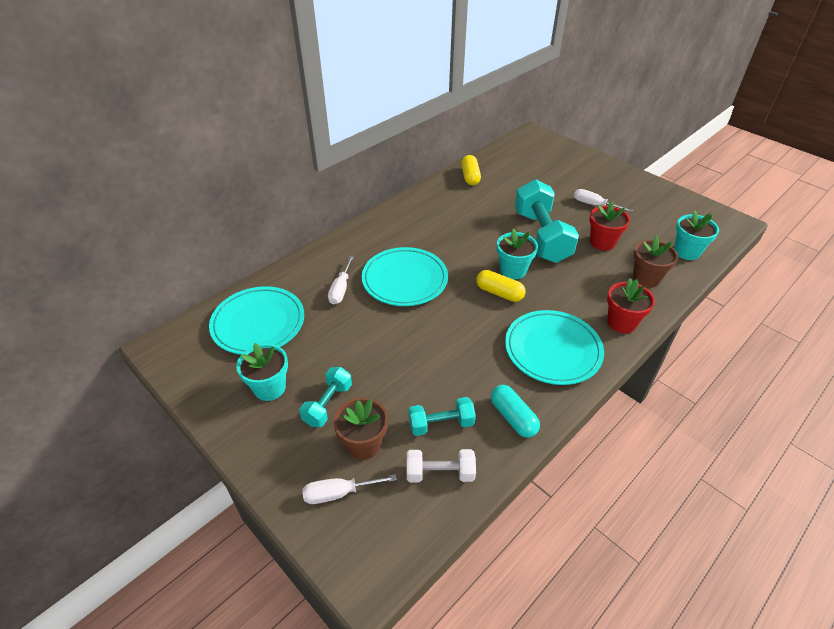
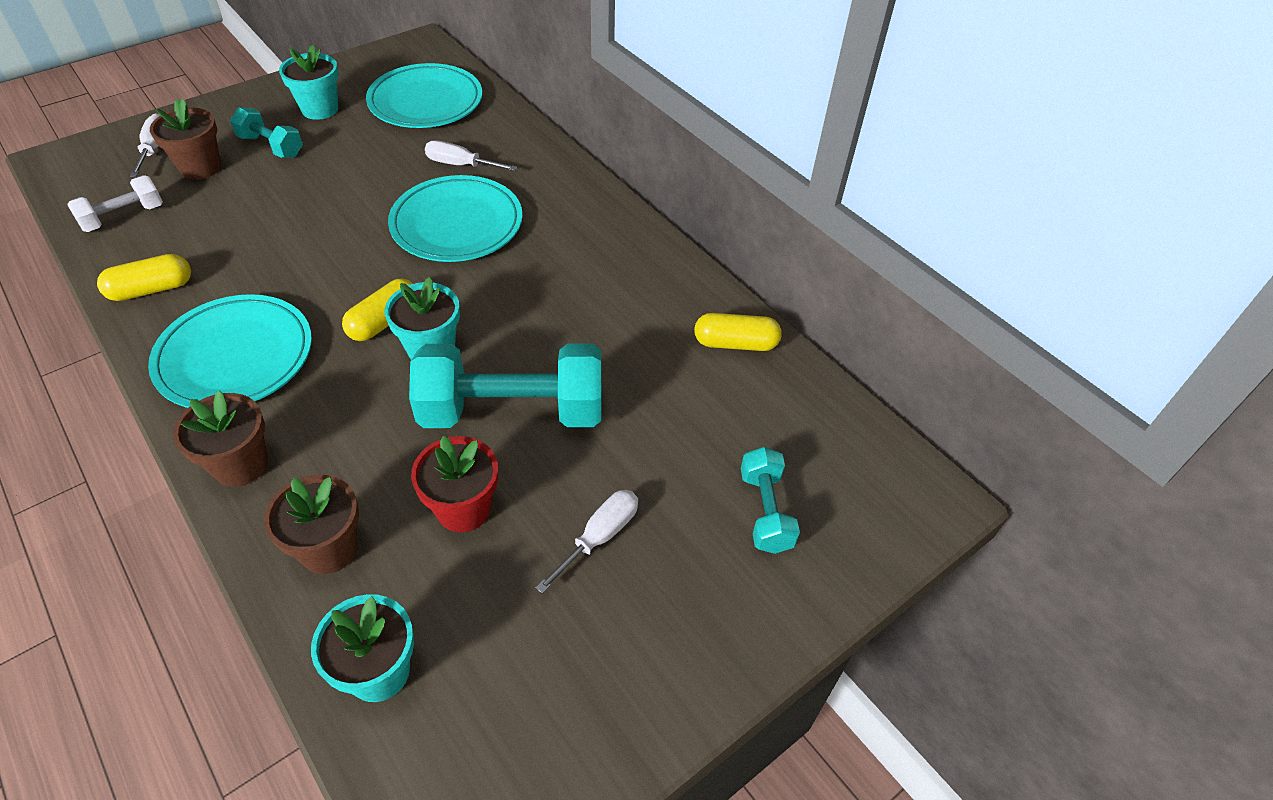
camera: 95 degrees right, 5 degrees up
(440, 473) = (123, 217): white dumbbell -> white dumbbell turned 45 degrees clockwise
(441, 424) = (186, 226): turquoise dumbbell -> turquoise dumbbell (765, 511)
(513, 417) = (151, 289): turquoise capsule -> yellow capsule
(621, 323) = (240, 465): red flower pot -> brown flower pot

